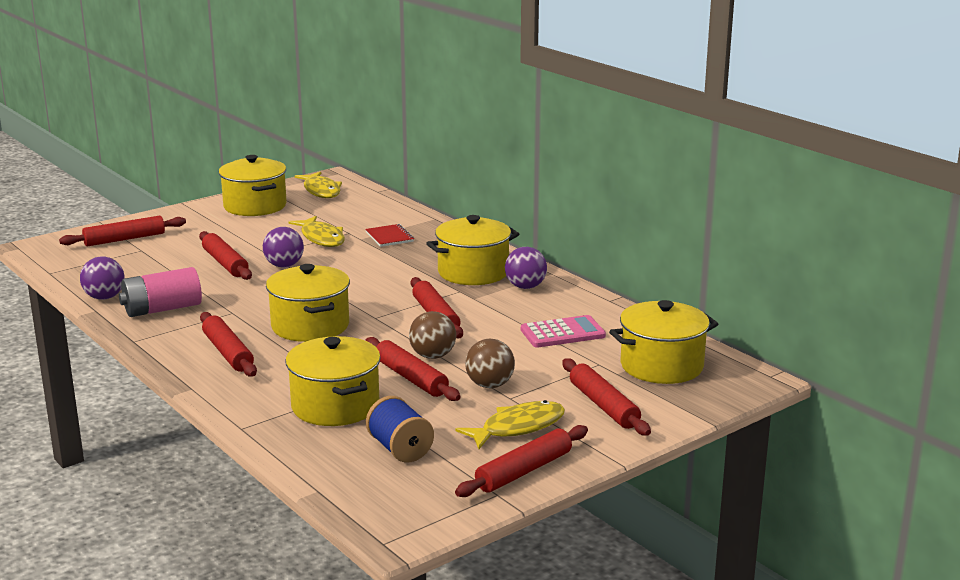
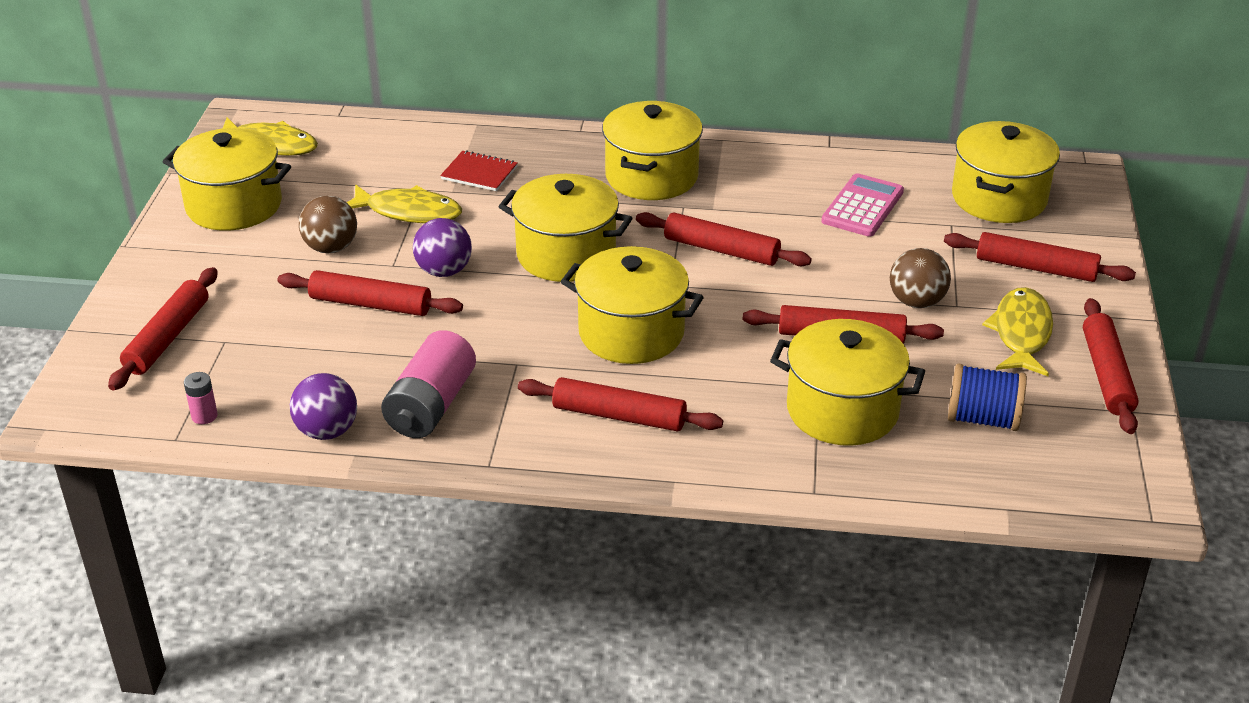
camera: 45 degrees left, 15 degrees up
(76, 270) = (204, 416): none -> pink battery
(354, 284) = (566, 254): none -> yellow pot
(432, 356) = (810, 299): brown ball -> brown ball (331, 248)
(525, 287) = (731, 169): purple ball -> none

